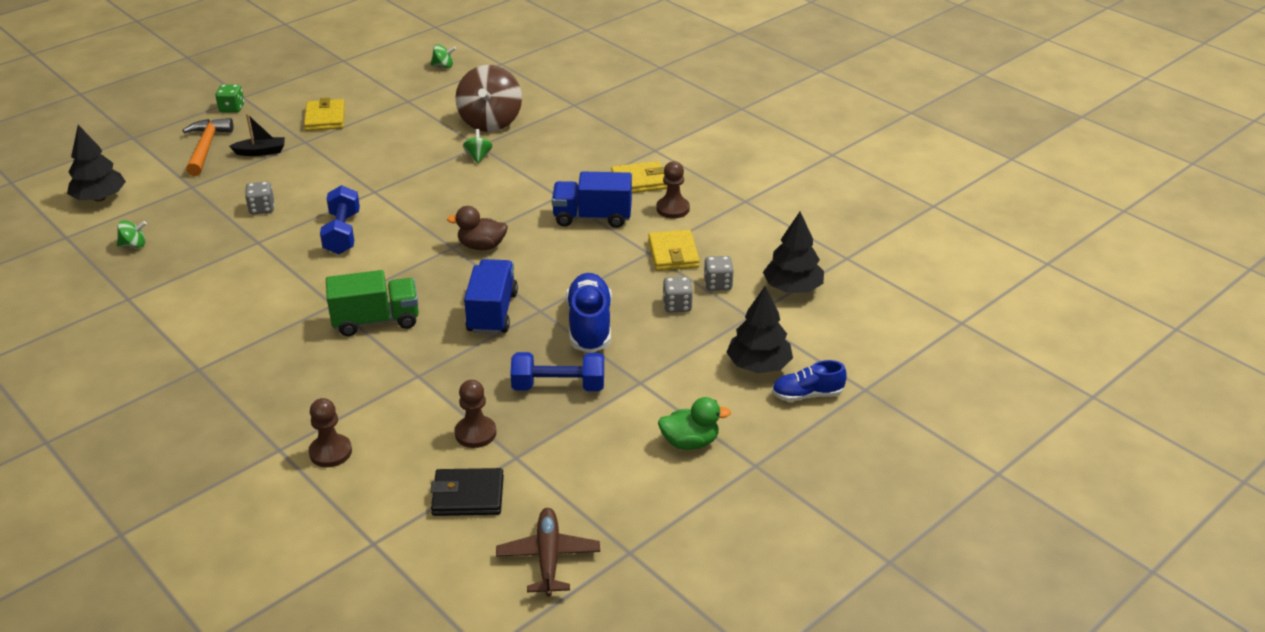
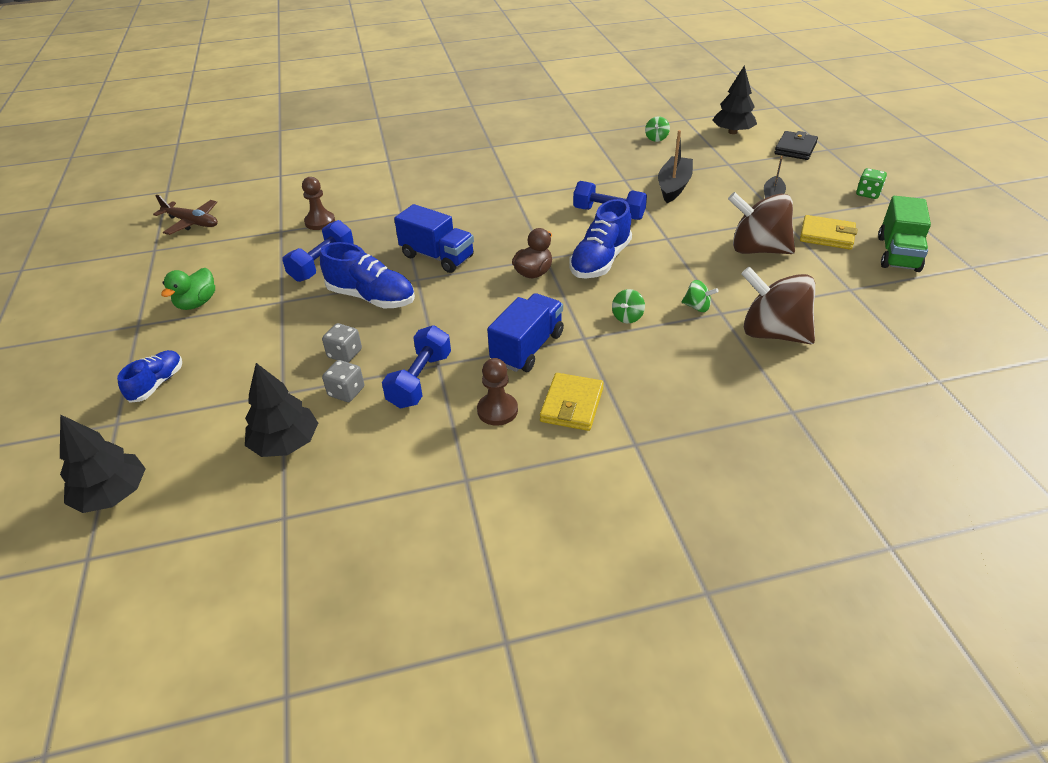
camera: 120 degrees right, 5 degrees up
(206, 147) = (793, 175): orange hammer -> none
(262, 208) = (673, 186): grey dice -> black boat
(330, 452) = (366, 174): brown pawn -> none
(368, 145) = (757, 249): none -> brown spinning top
(376, 321) = (478, 208): green truck -> green truck (898, 254)
(438, 216) = (600, 261): none -> blue shoe
(443, 66) = (940, 332): green spinning top -> green spinning top (627, 317)
(468, 496) = (273, 208): black wallet -> black wallet (795, 148)
(673, 254) = (420, 380): yellow wallet -> blue dumbbell
(758, 365) = (221, 371): black tree -> black tree (113, 494)

